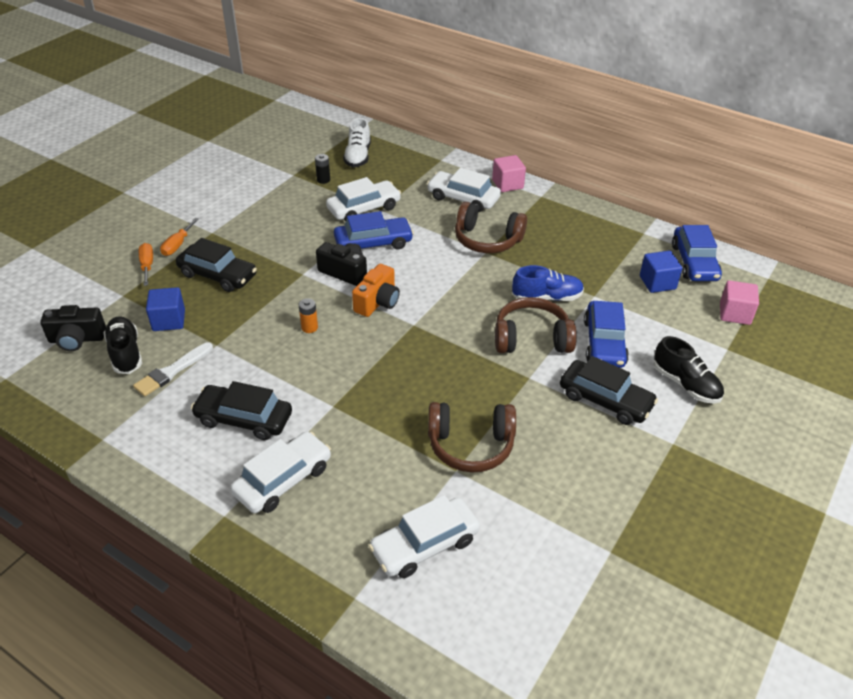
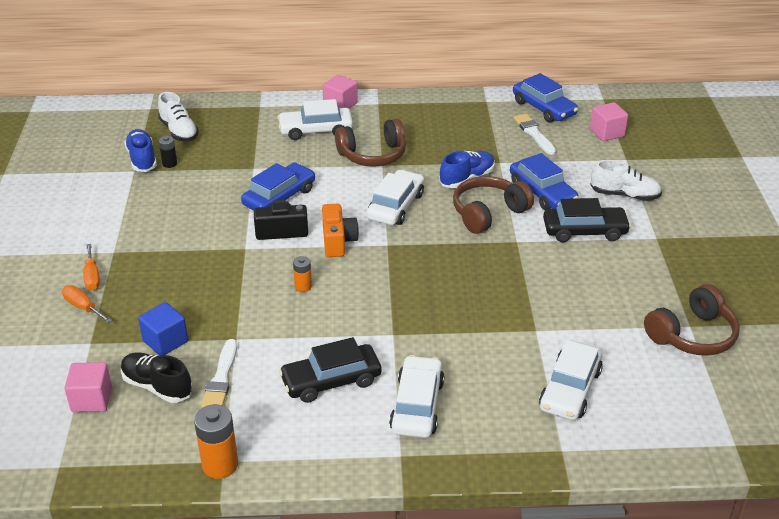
camera: 35 degrees left, 5 degrees down
(77, 339) = (92, 399): black camera -> pink cube
(96, 440) = (220, 465): none -> orange battery
(218, 275) = (166, 284): black car -> none
(308, 168) = (142, 159): none -> blue shoe
(364, 208) = (237, 173): white car -> white car (396, 206)
(470, 445) = (527, 308): brown headphones -> brown headphones (692, 335)
(657, 282) = (534, 133): blue cube -> white brush
(685, 384) = (624, 195): black shoe -> white shoe

